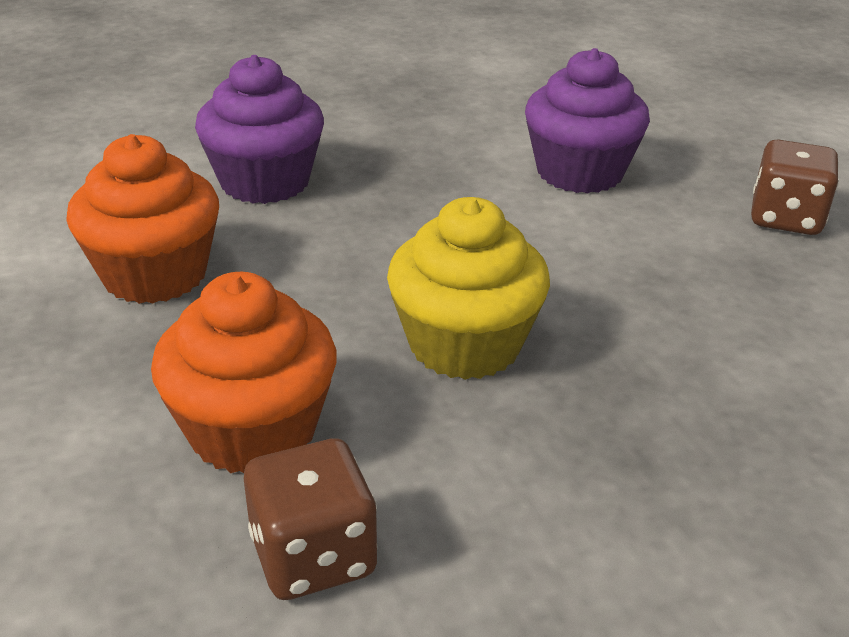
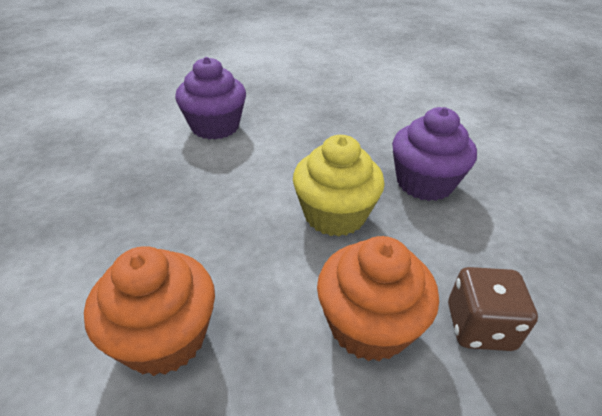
camera: 65 degrees left, 5 degrees up
(265, 182) = (98, 243): purple cupcake -> purple cupcake (424, 183)
(785, 218) = (300, 95): brown dice -> none

